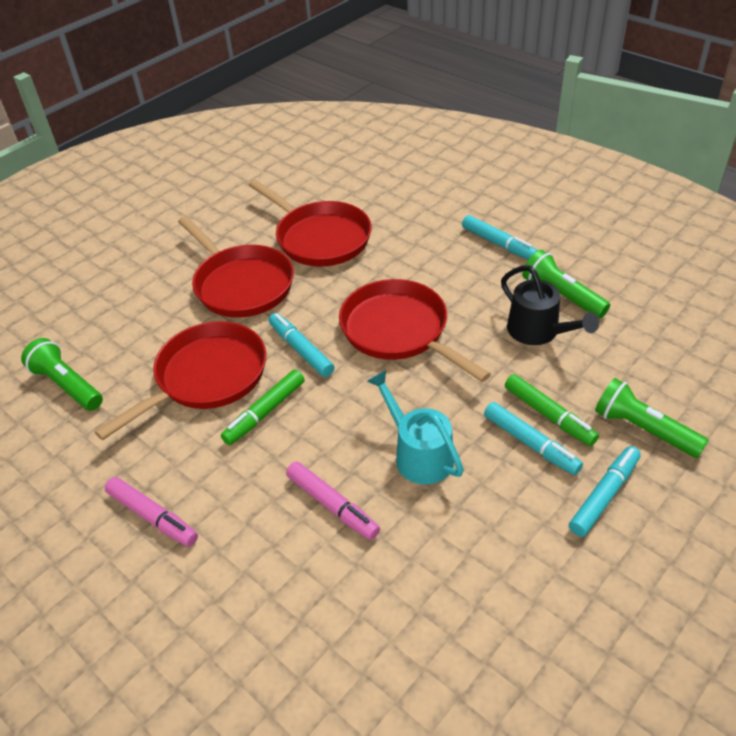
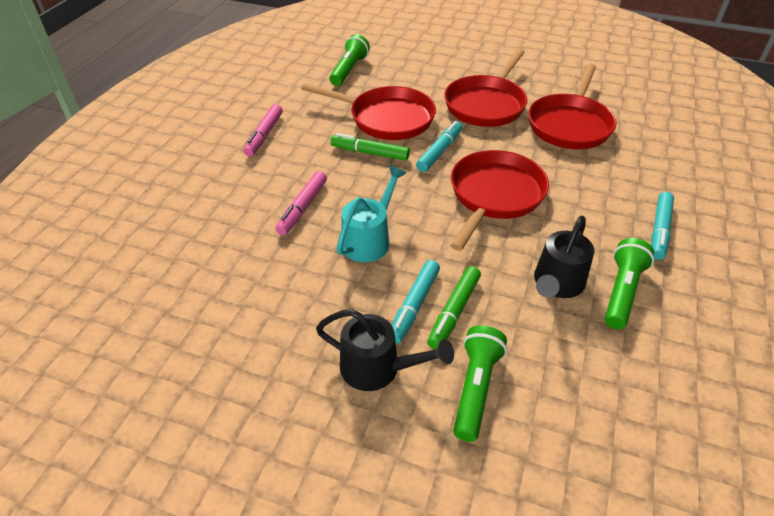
camera: 65 degrees right, 0 degrees up
(603, 496) = (378, 368): turquoise marker -> black watering can

